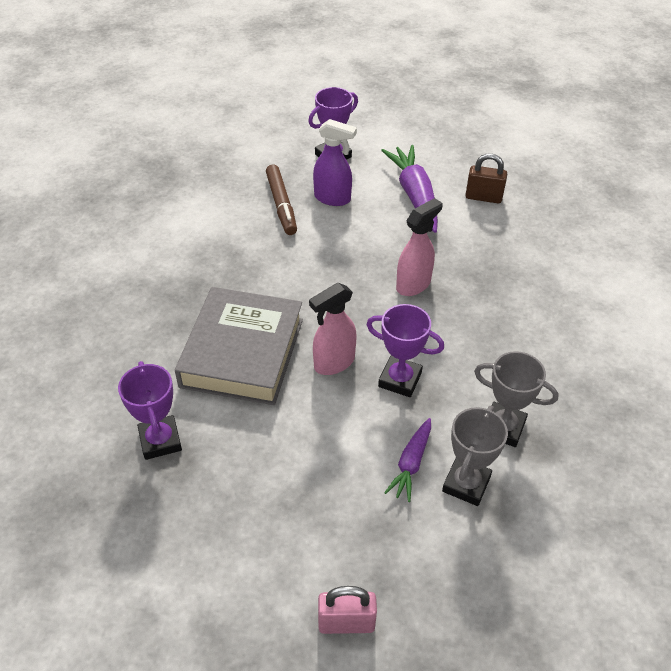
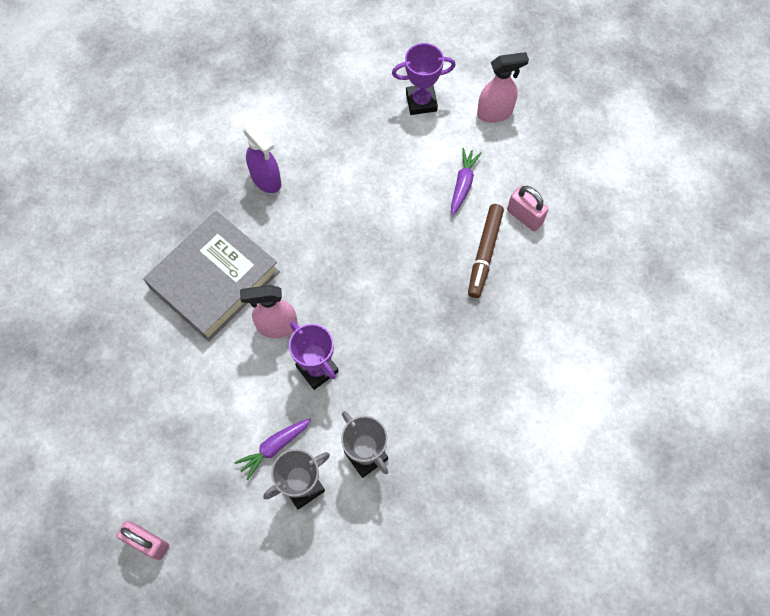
camera: 30 degrees right, 20 degrees up
(160, 440) = (111, 328): purple trophy -> none
(281, 205) = (339, 139): brown marker -> brown marker (484, 253)
(333, 198) = (388, 153): purple spray bottle -> purple spray bottle (266, 180)
(413, 285) = (393, 282): pink spray bottle -> pink spray bottle (495, 113)
(414, 195) = (463, 184): purple carrot -> purple carrot, size x0.57
(483, 197) = (524, 217): brown padlock -> pink padlock

